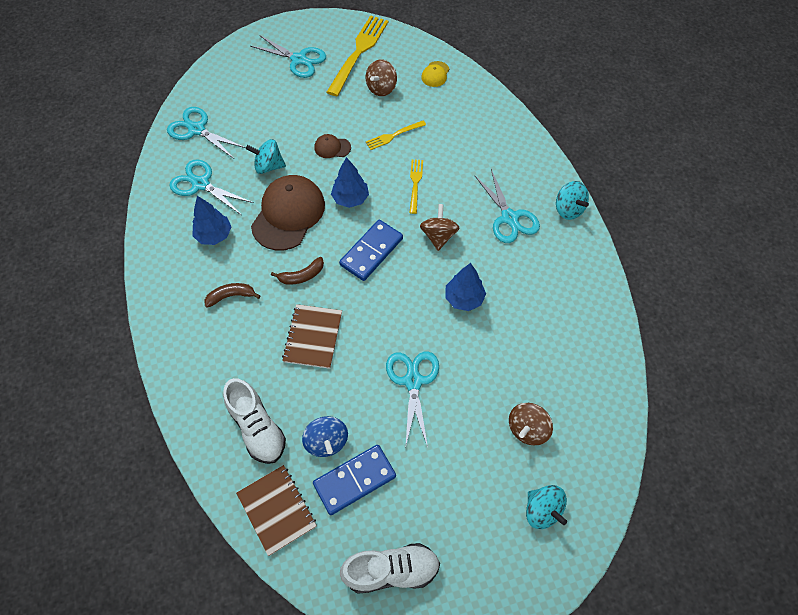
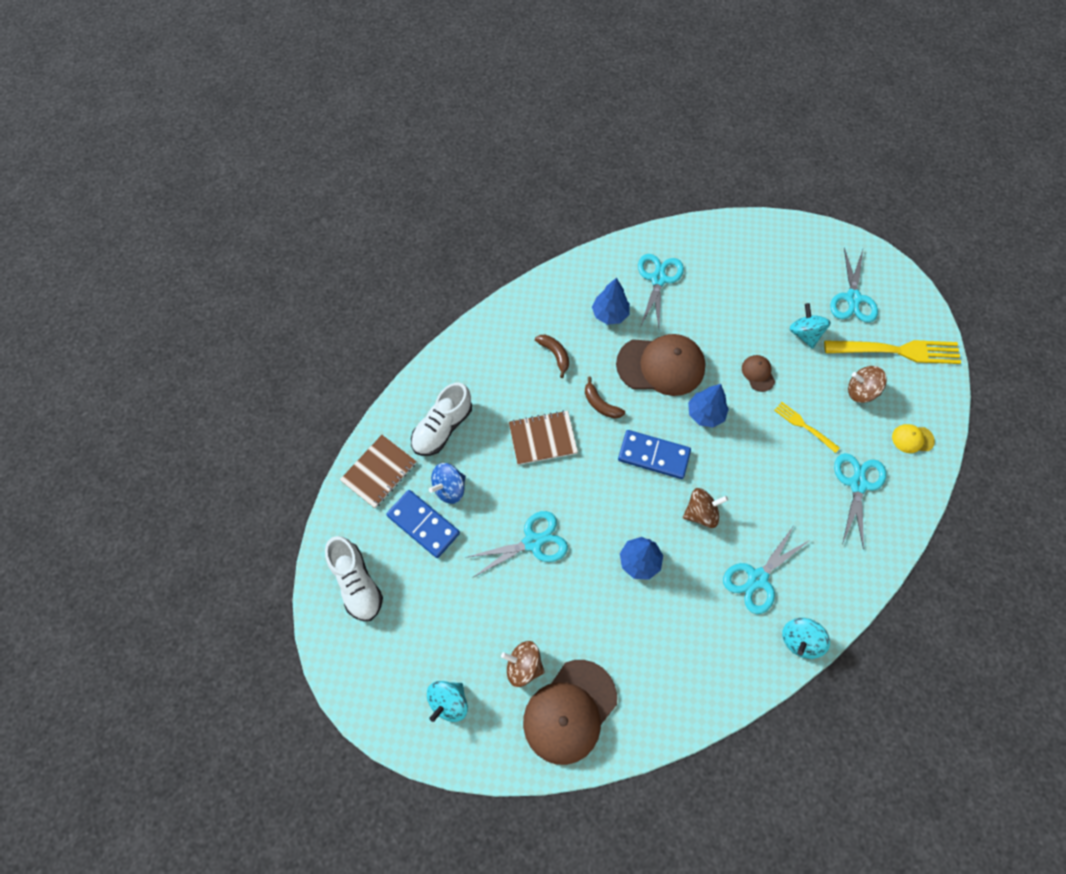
camera: 70 degrees right, 5 degrees up
(196, 129) = (716, 248): turquoise scissors -> turquoise scissors (857, 484)
(269, 166) = (706, 326): turquoise spinning top -> turquoise spinning top (804, 334)
(415, 184) = (753, 468): yellow fork -> none
(579, 403) = (569, 711): none -> brown cap

